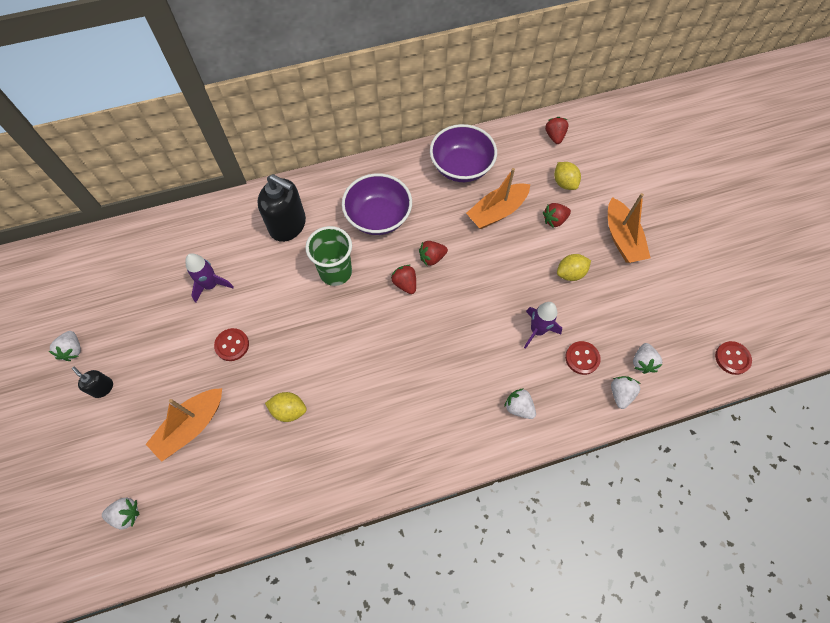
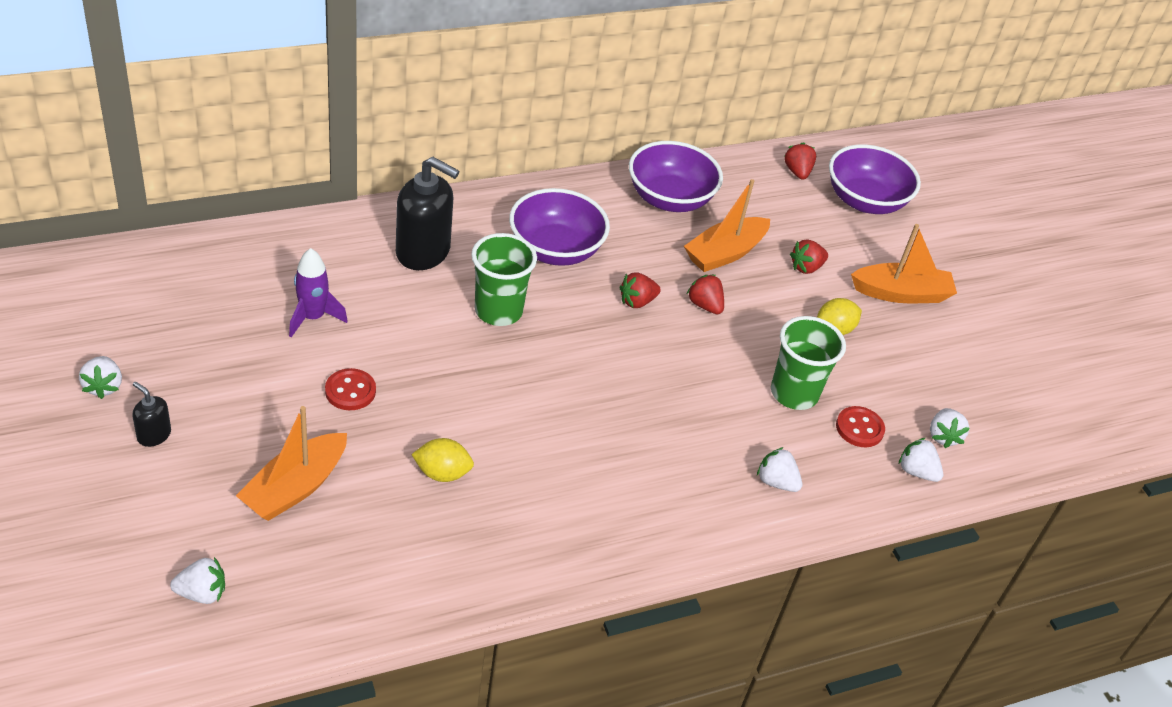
camera: 10 degrees left, 20 degrees down
(405, 284) = (601, 330): red strawberry -> red strawberry (705, 305)
(537, 330) = (794, 393): purple rocket -> green cup
(564, 183) = (816, 226): yellow lemon -> none
(602, 158) = (865, 201): none -> purple bowl
(620, 394) = (916, 471): white strawberry -> white strawberry turned 60 degrees counterclockwise
(622, 238) = (901, 293): orange boat -> orange boat turned 75 degrees counterclockwise
(732, 358) = (1063, 437): red button -> none

